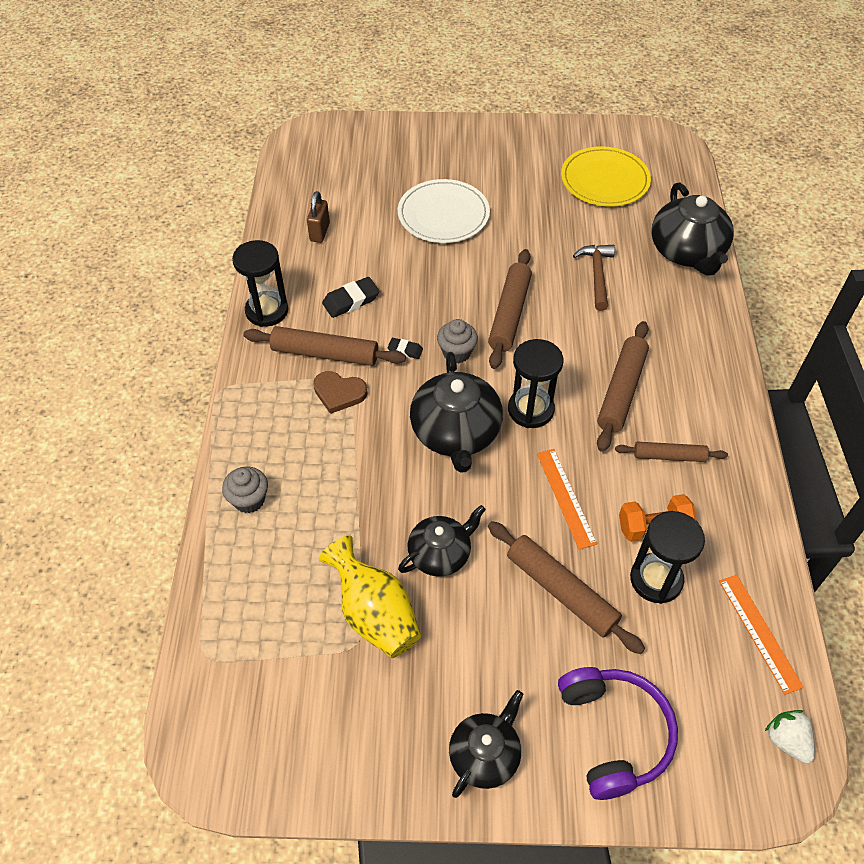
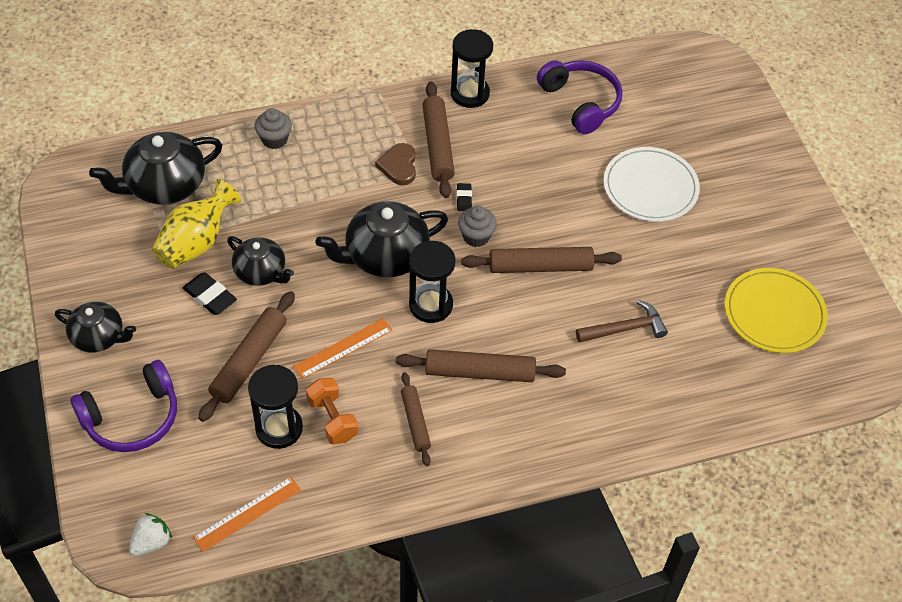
camera: 70 degrees right, 0 degrees up
(320, 232) = (581, 102): brown padlock -> purple headphones
(351, 300) = (506, 146): black eraser -> black eraser (210, 296)
(687, 252) = (697, 405): black teapot -> black teapot (165, 185)

